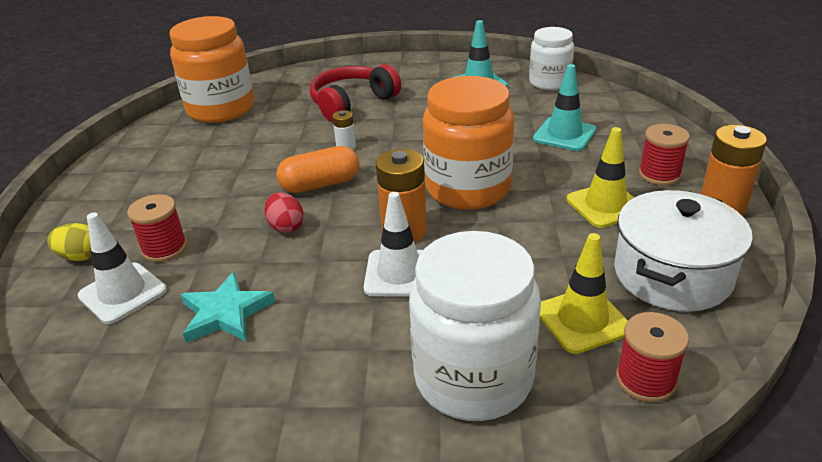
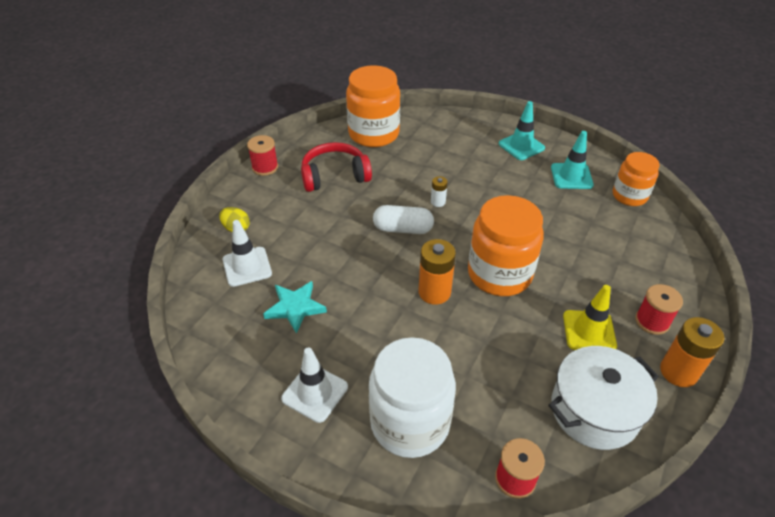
camera: 25 degrees right, 10 degrees up
(164, 248) = (284, 242): red spool -> red spool (265, 167)
(286, 227) = (363, 256): red egg -> none
(320, 184) = (403, 229): orange capsule -> white capsule
(352, 103) = (465, 161): red headphones -> red headphones (334, 176)
(399, 273) = (411, 325): white traffic cone -> white traffic cone (315, 393)
(549, 82) = (629, 196): white jar -> orange jar
(564, 134) = (604, 253): turquoise traffic cone -> turquoise traffic cone (521, 146)
(582, 320) = (505, 415): yellow traffic cone -> none

